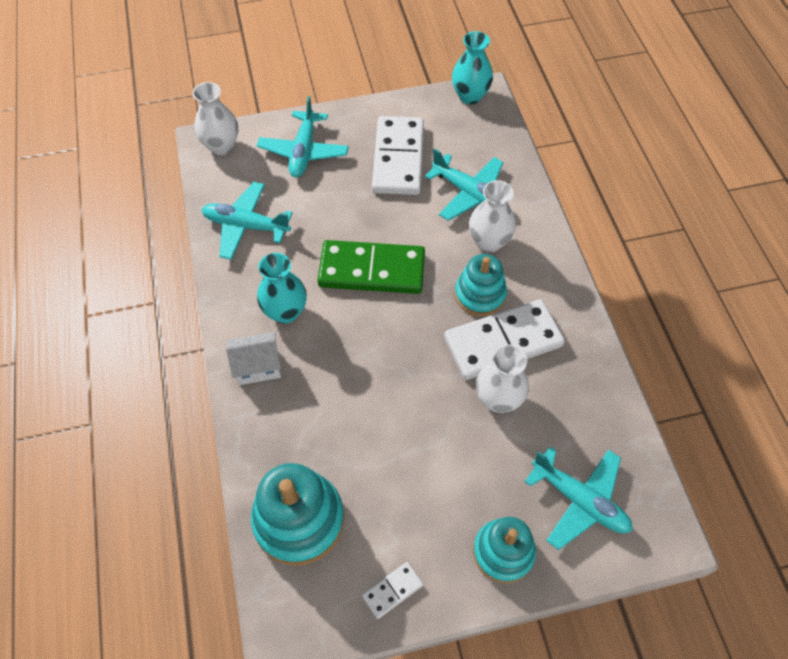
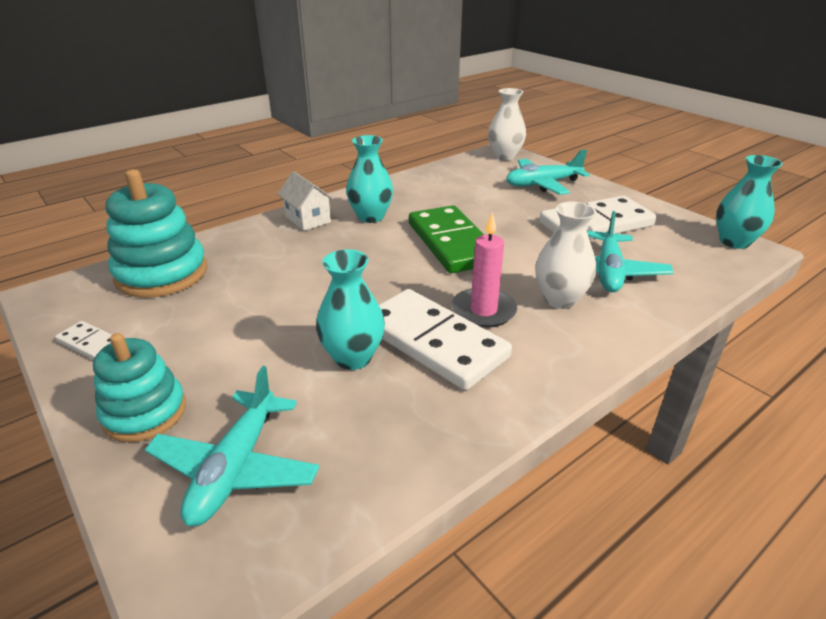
camera: 65 degrees right, 25 degrees down
(246, 226) = (440, 182): turquoise plane -> none
(480, 294) = (483, 310): turquoise stacking toy -> pink candle
(498, 399) = (353, 357): white vase -> turquoise vase

